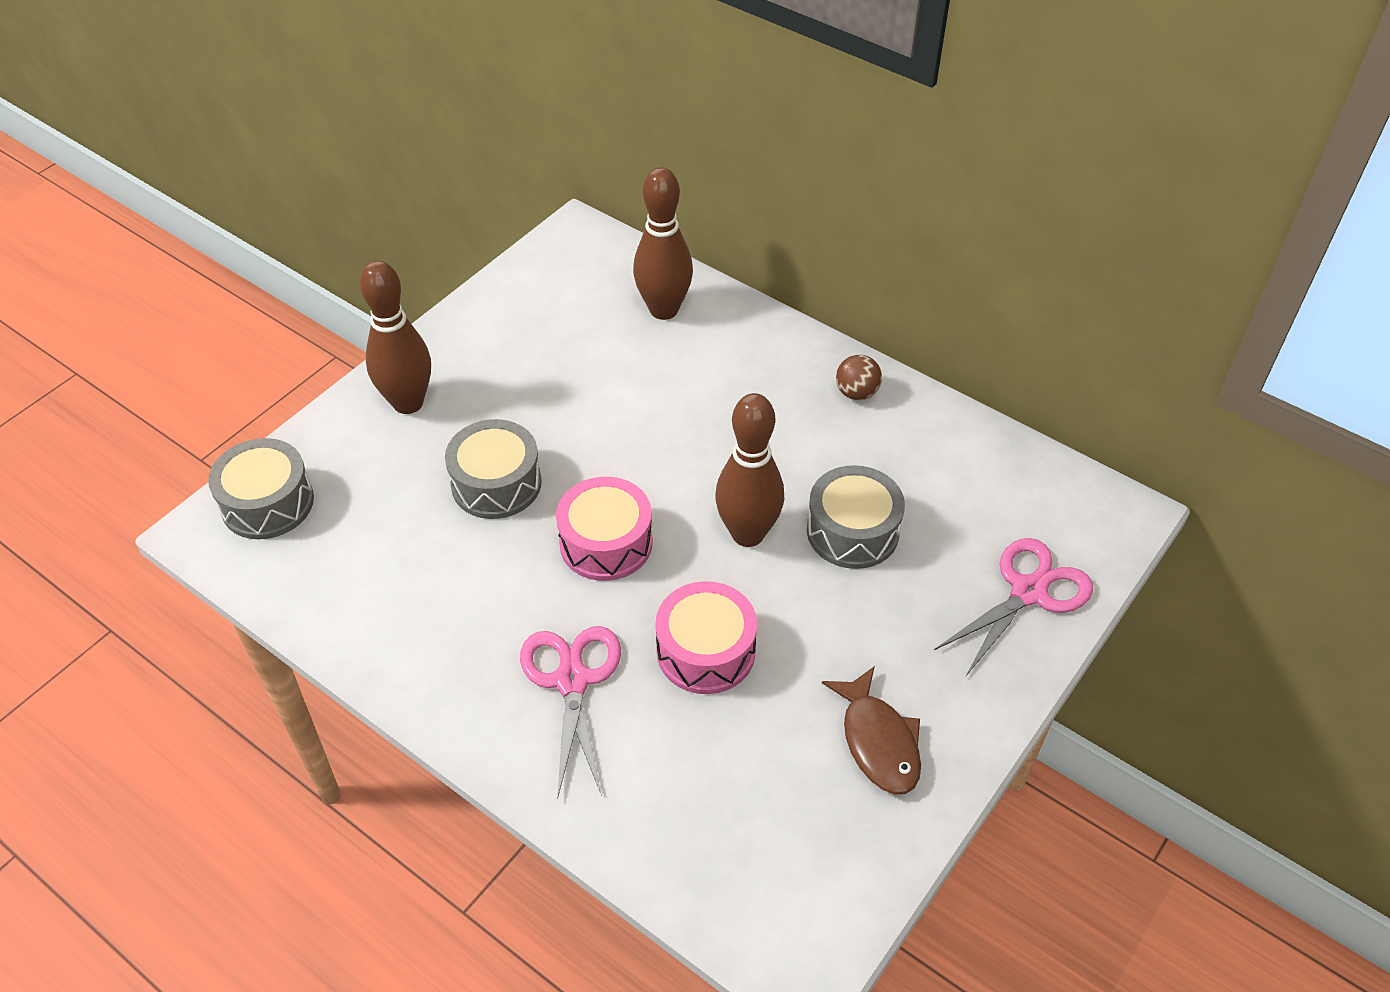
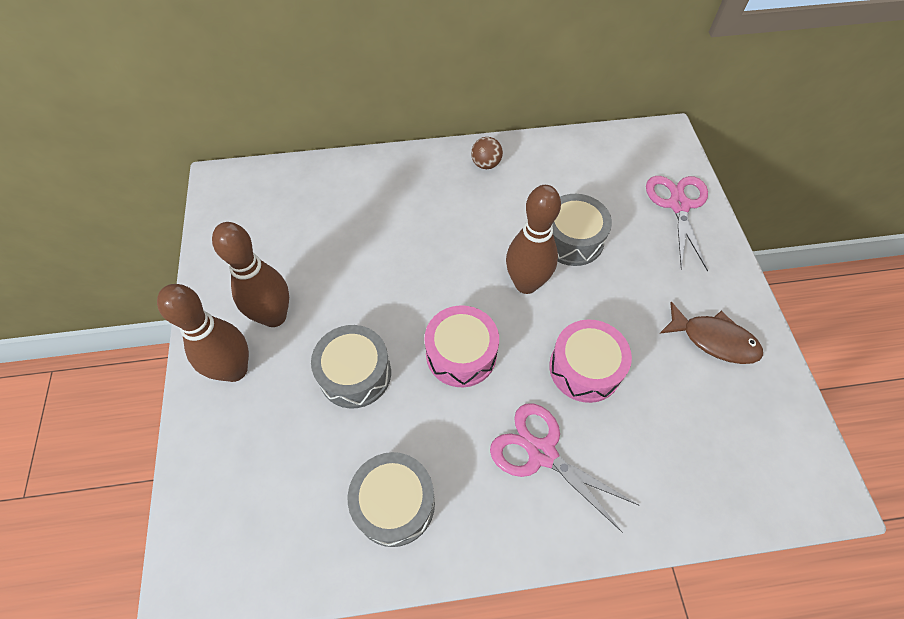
camera: 45 degrees left, 10 degrees up
(267, 503) = (213, 523): grey drum -> grey drum (394, 503)
(664, 310) = (329, 191): brown bowling pin -> brown bowling pin (274, 316)

